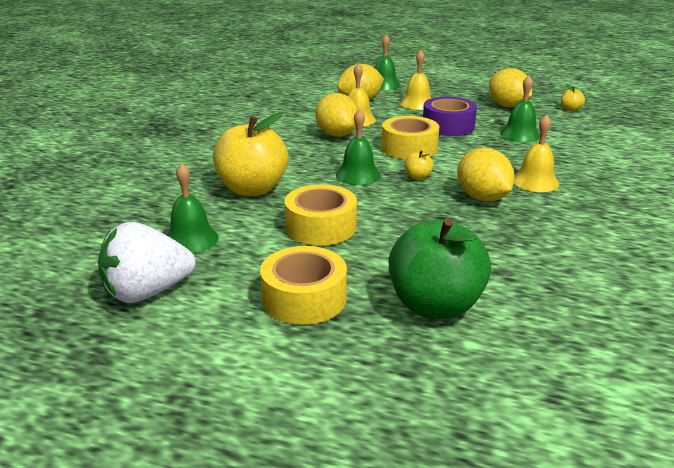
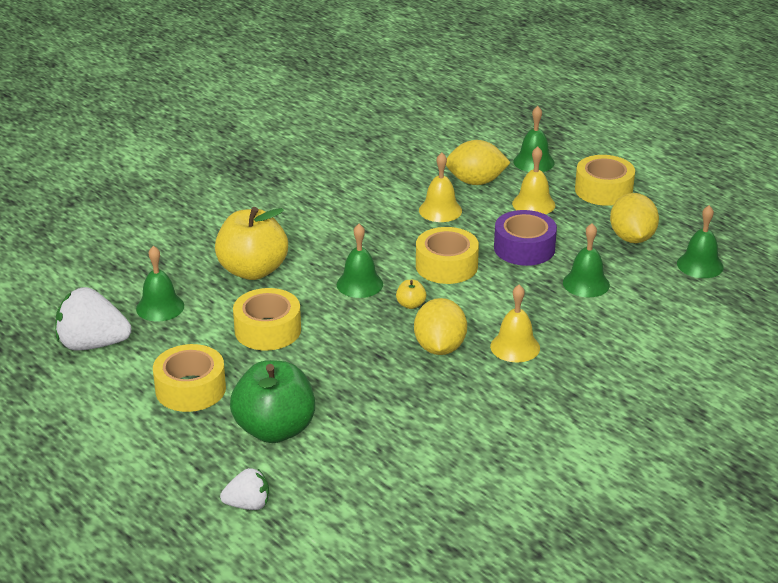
camera: 30 degrees right, 5 degrees up
(336, 135) = (396, 225): yellow lemon -> none
(450, 88) = (603, 190): none -> yellow tape
(507, 390) = (248, 504): none -> white strawberry
(570, 109) = (700, 265): yellow apple -> green bell

